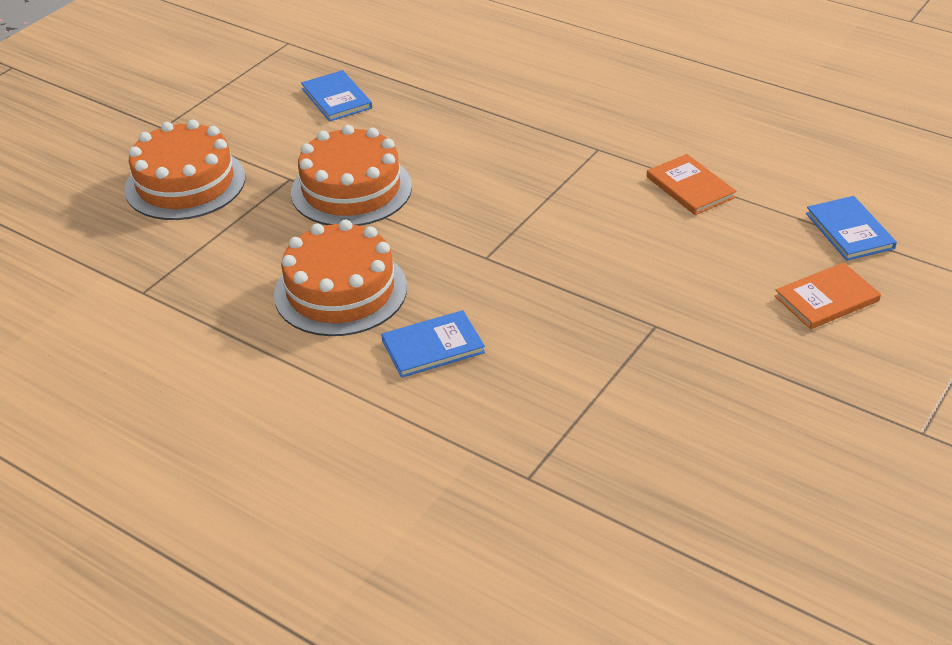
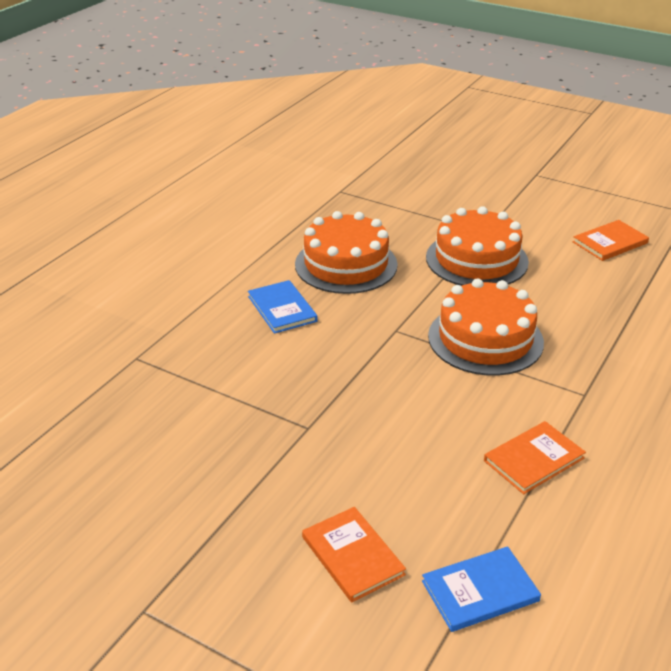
camera: 85 degrees right, 5 degrees down
(185, 183) = (466, 191): orange cake -> orange cake (485, 339)
(336, 98) = (610, 242): blue book -> orange book

